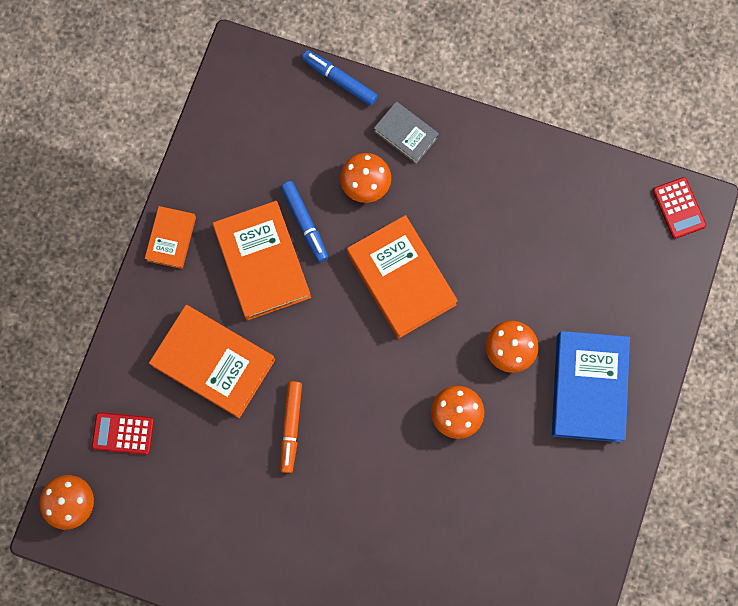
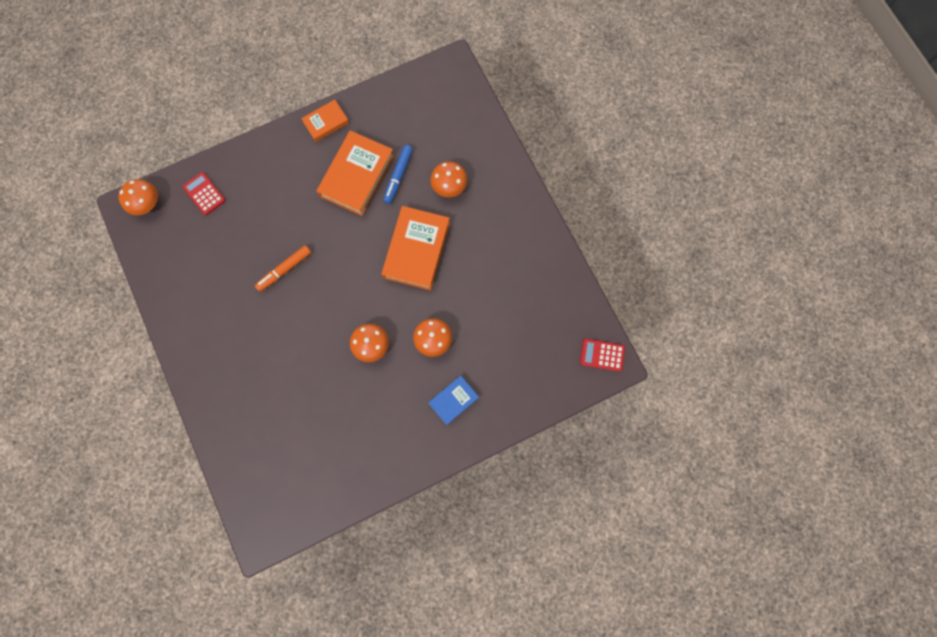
camera: 45 degrees right, 0 degrees up
(214, 362) = (282, 202): orange book -> none
(340, 80) = (491, 122): blue marker -> none
(406, 134) = (496, 180): grey book -> none
(588, 388) = (453, 400): blue book -> blue book, size x0.55
(679, 208) = (602, 355): red calculator -> red calculator turned 75 degrees clockwise

